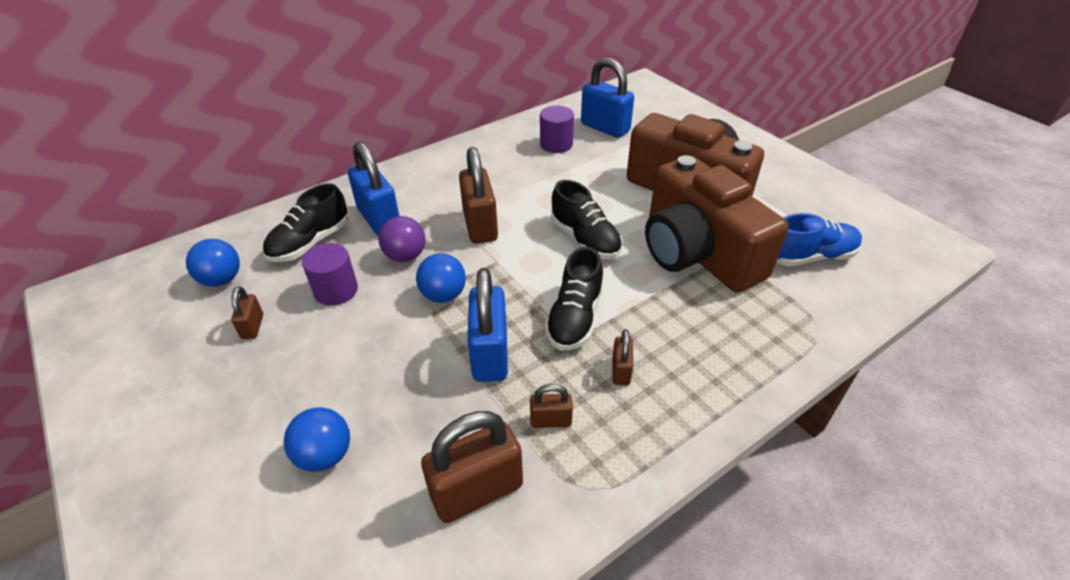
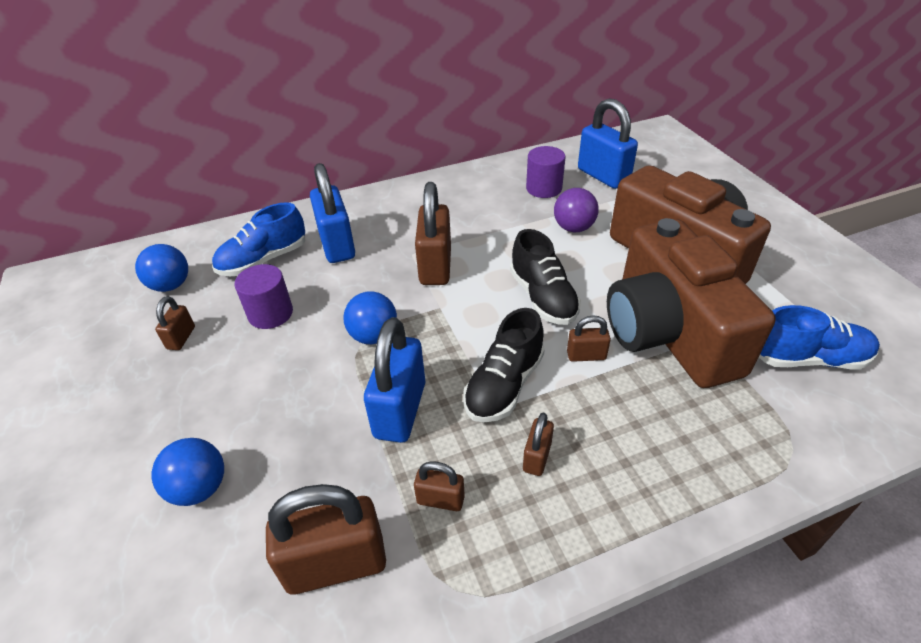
camera: 15 degrees right, 0 degrees up
(310, 242) = (263, 260): black shoe -> blue shoe
(405, 256) = (349, 288): purple ball -> purple ball (573, 228)
(636, 282) = (586, 355): none -> brown padlock

